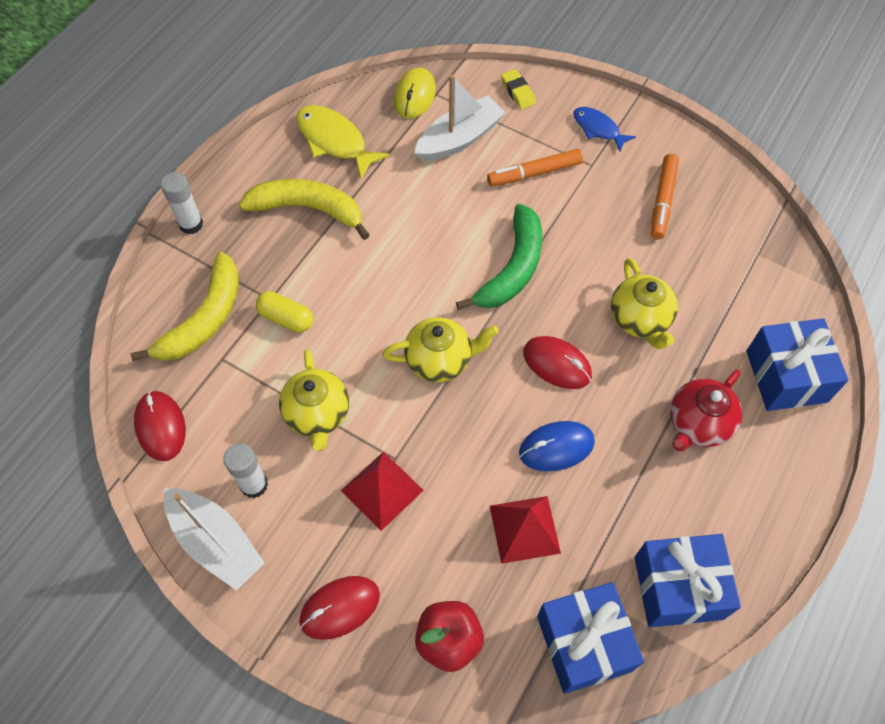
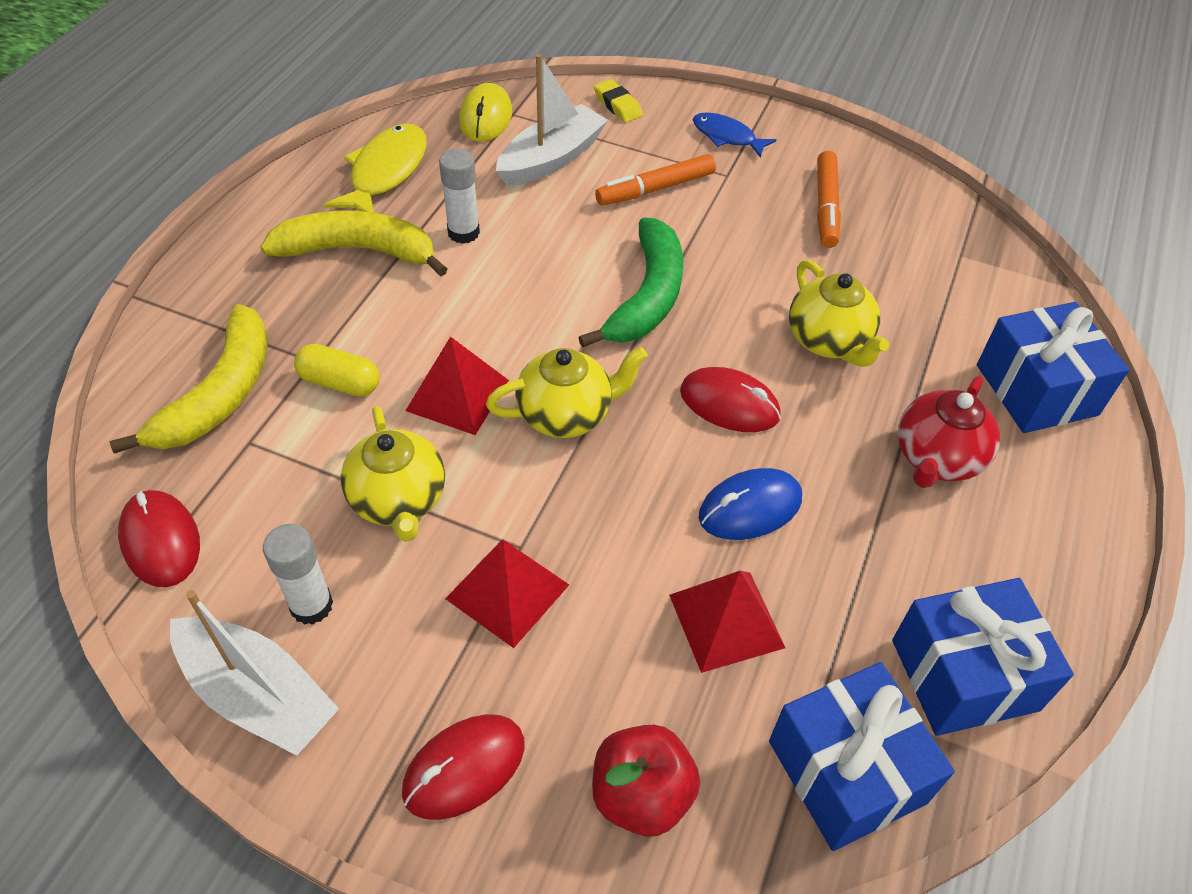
camera: 10 degrees left, 10 degrees down
(191, 224) = (193, 281): white glue stick -> white glue stick (463, 232)
(334, 141) = (385, 172): yellow fish -> yellow fish turned 75 degrees clockwise
(366, 337) = (457, 395): none -> red pyramid

